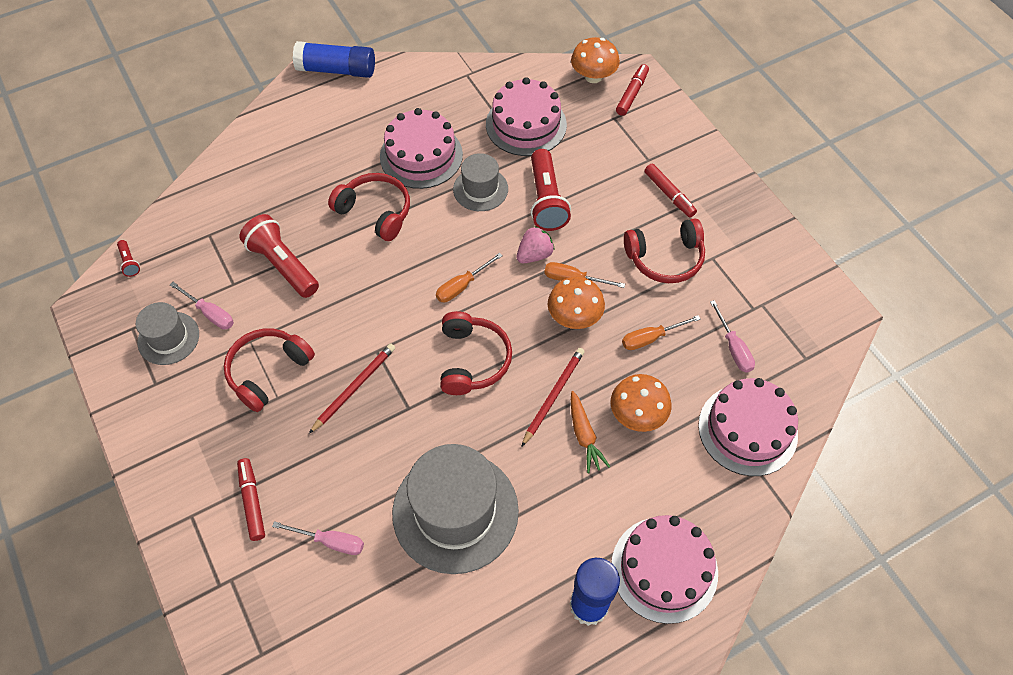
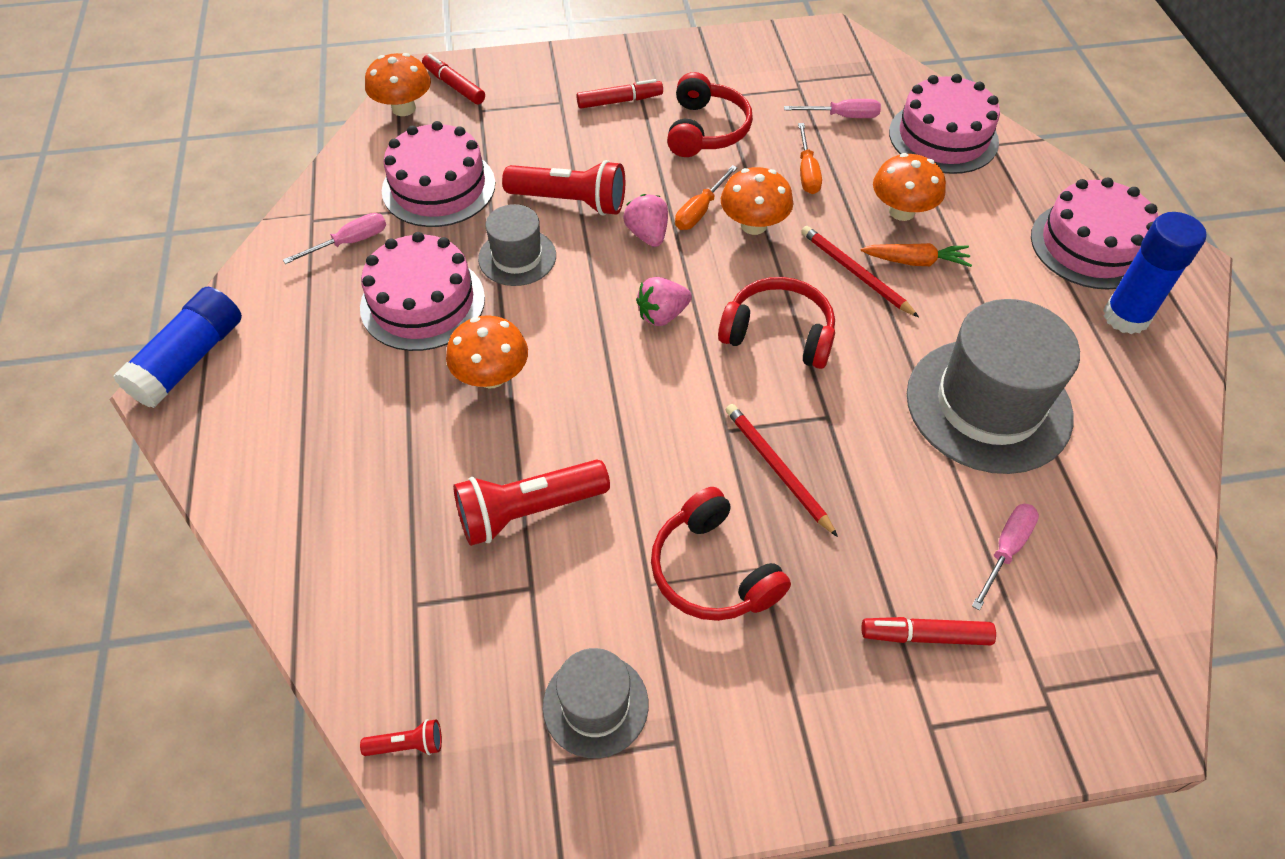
camera: 70 degrees left, 5 degrees down
(210, 313) = (574, 632): pink screwdriver -> pink screwdriver (350, 242)
(375, 212) = (491, 376): red headphones -> orange mushroom
(462, 286) = (662, 315): orange screwdriver -> pink strawberry

